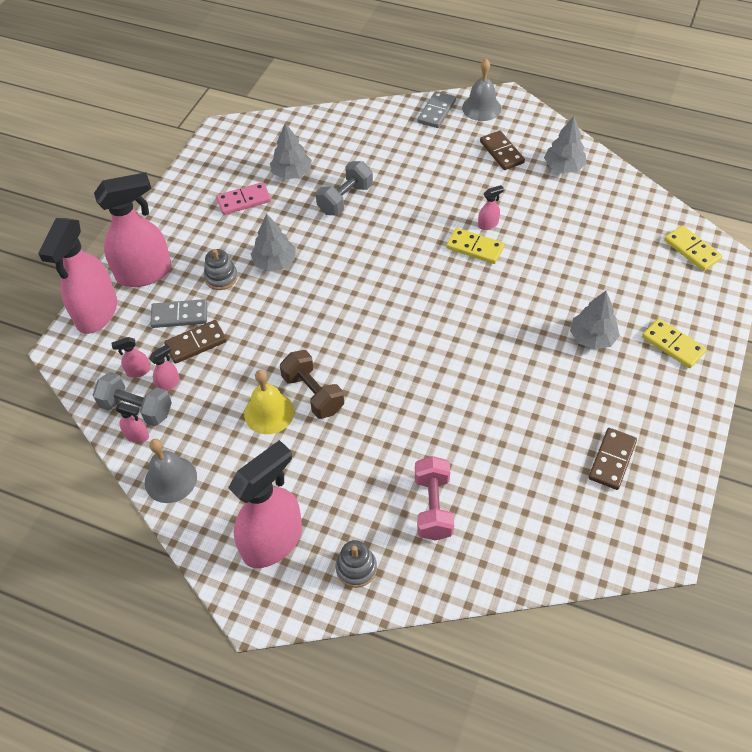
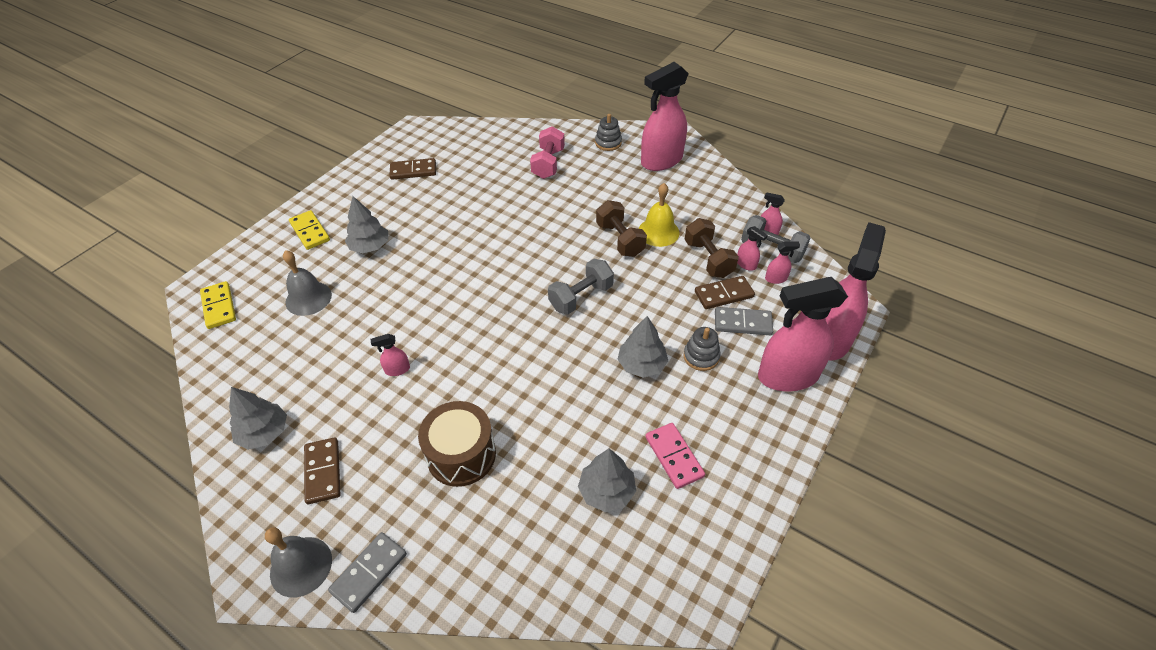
camera: 170 degrees left, 5 degrees down
(168, 384) = (746, 264): pink spray bottle -> pink spray bottle turned 105 degrees counterclockwise
(170, 479) = (736, 201): grey bell -> grey bell (308, 298)
(210, 384) = (708, 259): none -> brown dumbbell
(244, 200) = (674, 457): pink domino -> pink domino turned 75 degrees clockwise
(345, 199) = (546, 434): grey dumbbell -> grey dumbbell (581, 297)
(405, 177) = (461, 454): none -> brown drum
(475, 248) = (425, 345): yellow domino -> none
(612, 460) = (413, 171): brown domino -> brown domino turned 45 degrees clockwise

